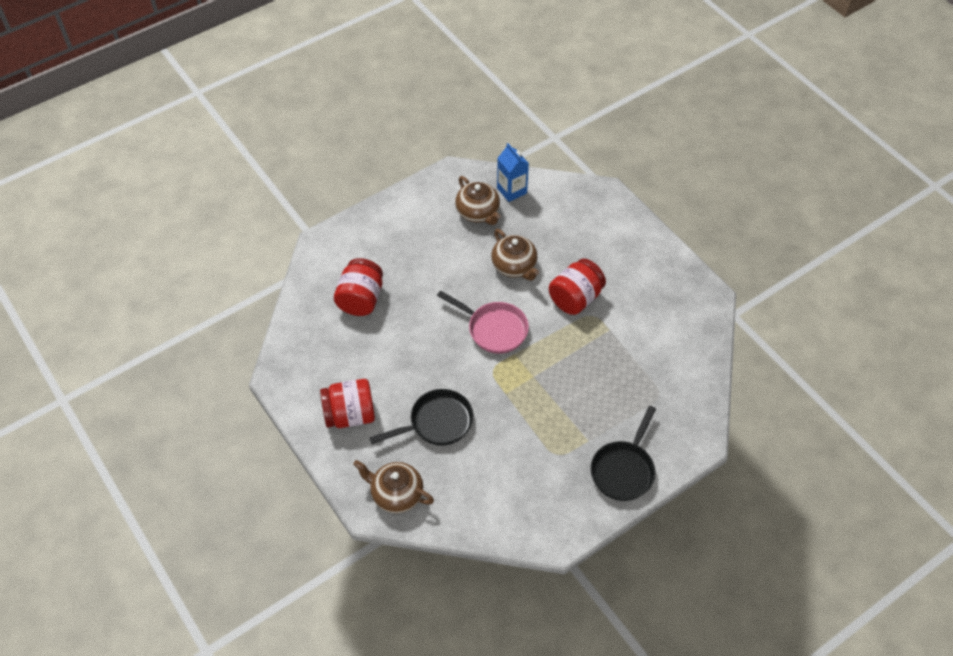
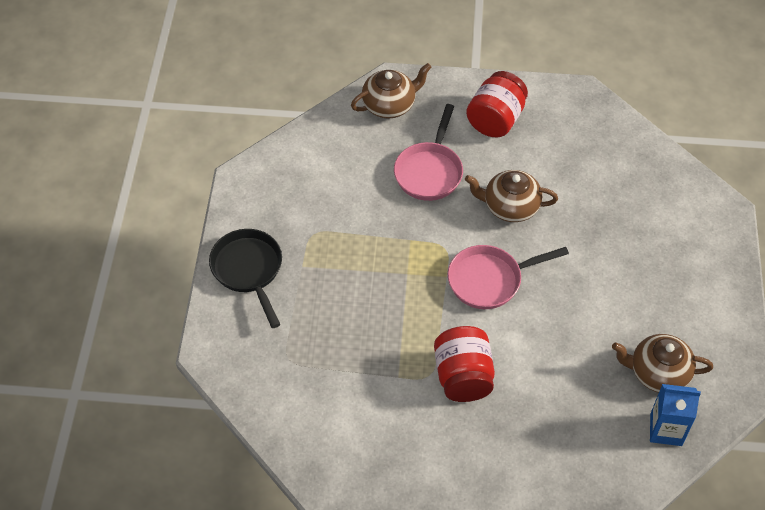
camera: 130 degrees right, 0 degrees up
(361, 299) = (621, 200): red jar -> none
(437, 423) = (429, 171): black pan -> pink pan
(514, 266) = (552, 353): brown teapot -> brown teapot (510, 207)

